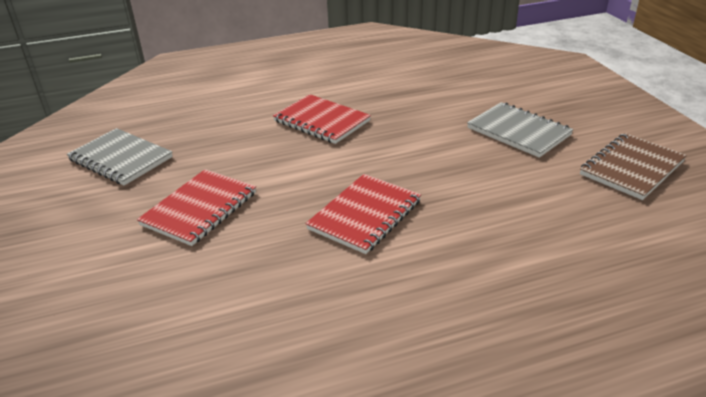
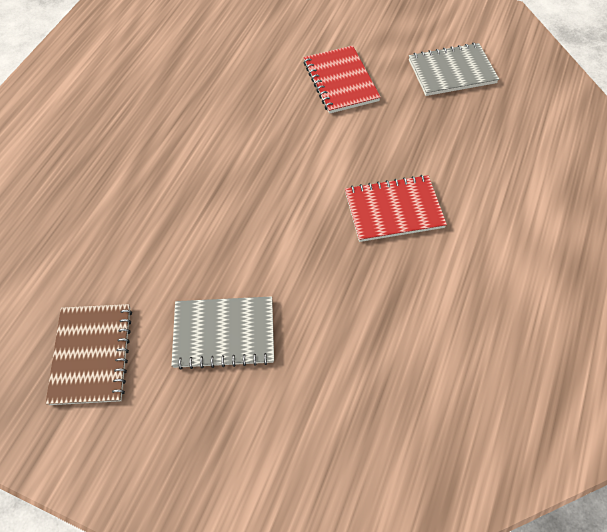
camera: 130 degrees right, 25 degrees up
(365, 215) = (242, 149): red notebook -> none

